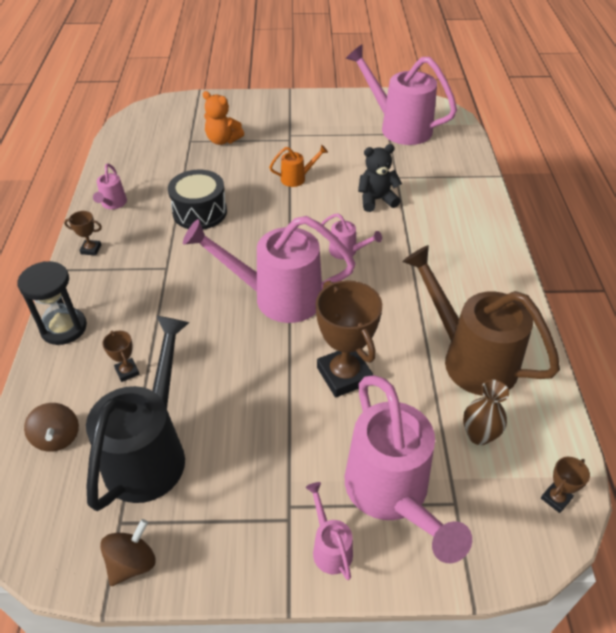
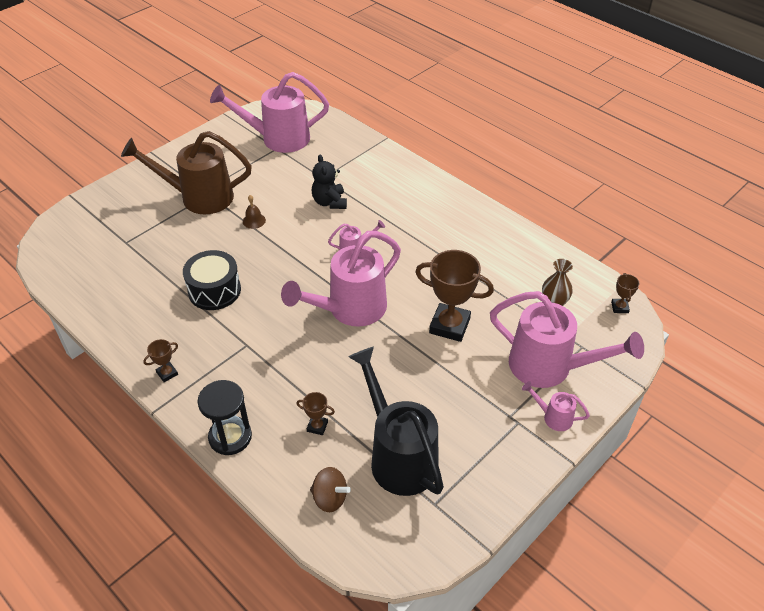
camera: 45 degrees left, 0 degrees up
(113, 204) = (133, 330): pink watering can -> none
(132, 562) = (469, 514): brown spinning top -> none
(223, 140) = (154, 226): orange teddy bear -> none
(297, 178) = (254, 220): orange watering can -> brown bell
(376, 200) = (329, 202): black teddy bear -> black teddy bear turned 45 degrees counterclockwise
(471, 358) = (503, 266): brown watering can -> brown watering can (199, 197)

